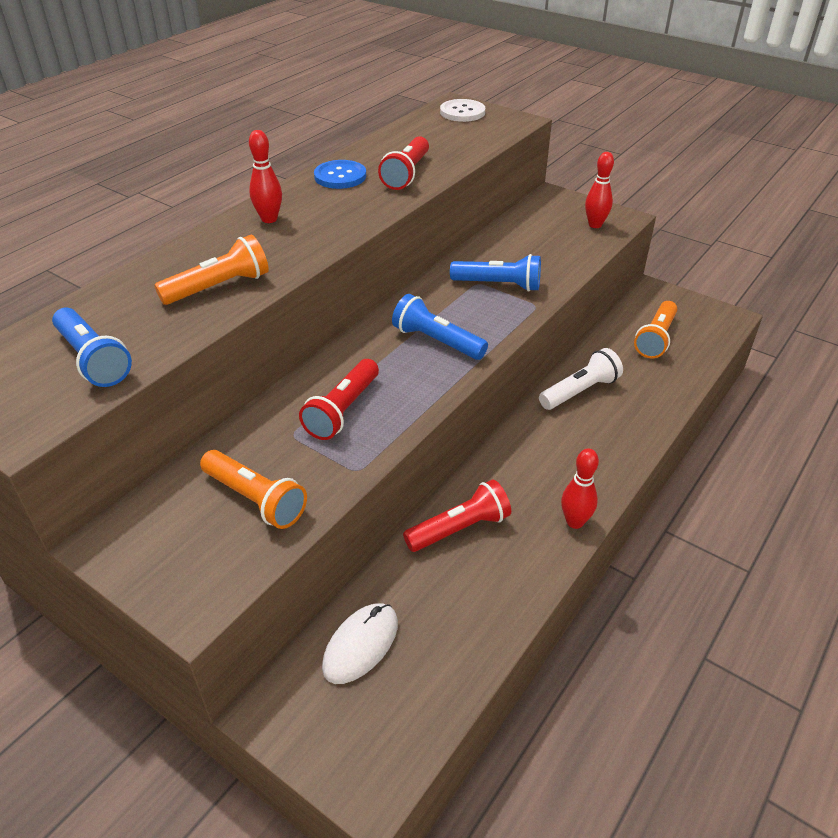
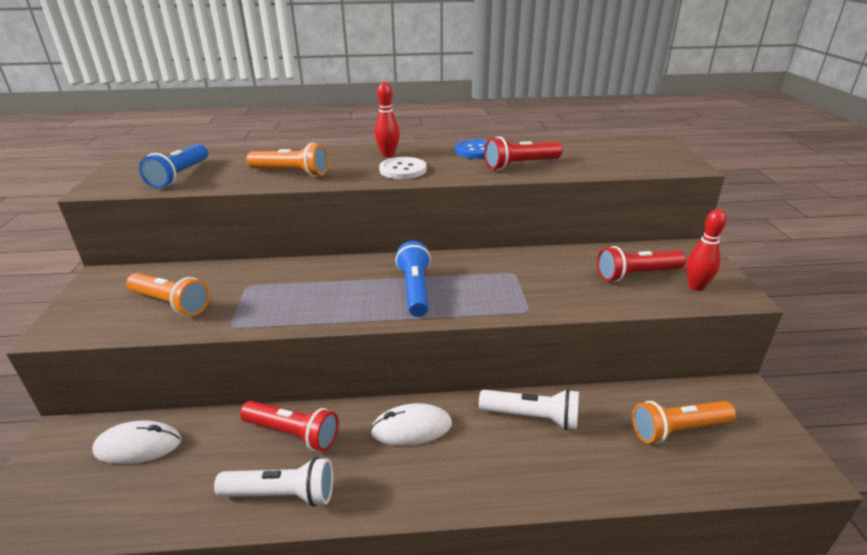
camera: 50 degrees right, 10 degrees down
(255, 499) = (171, 303): orange flashlight -> orange flashlight turned 60 degrees counterclockwise
(342, 410) = (291, 291): red flashlight -> red flashlight (636, 274)
(462, 112) = (648, 147): white button -> white button (403, 170)
(499, 285) = (526, 282): blue flashlight -> none
(524, 564) = (282, 494): none -> white flashlight
(526, 457) = (411, 428): none -> white mouse
(575, 522) = (361, 502): red bowling pin -> none

